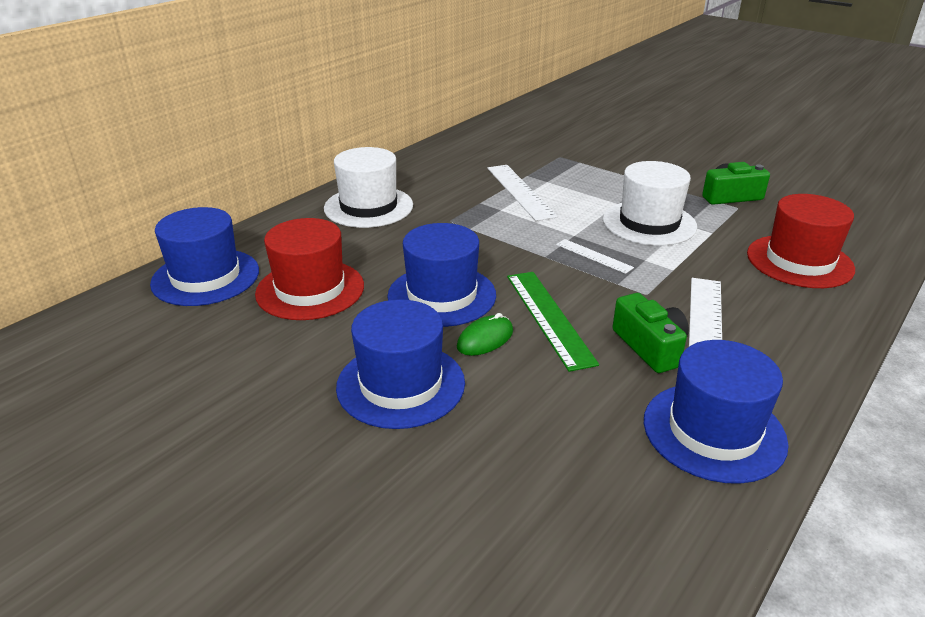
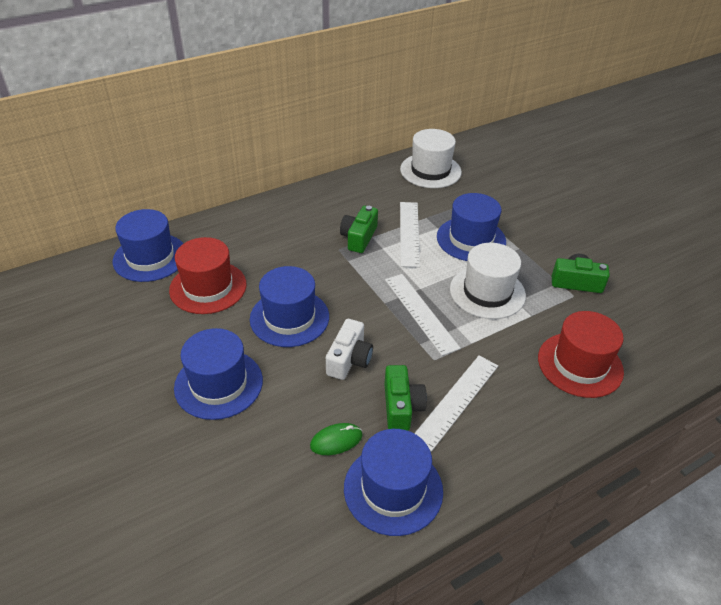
camera: 20 degrees right, 10 degrees up
(368, 207) = (289, 220): white hat -> white hat (430, 170)
(465, 206) = (359, 237): none -> green camera
(485, 339) = (294, 364): green mouse -> green mouse (336, 441)
(549, 317) = (349, 359): green ruler -> white camera
(591, 184) = (471, 239): none -> blue hat
(594, 256) = (420, 313): white ruler -> white ruler, size x1.78

